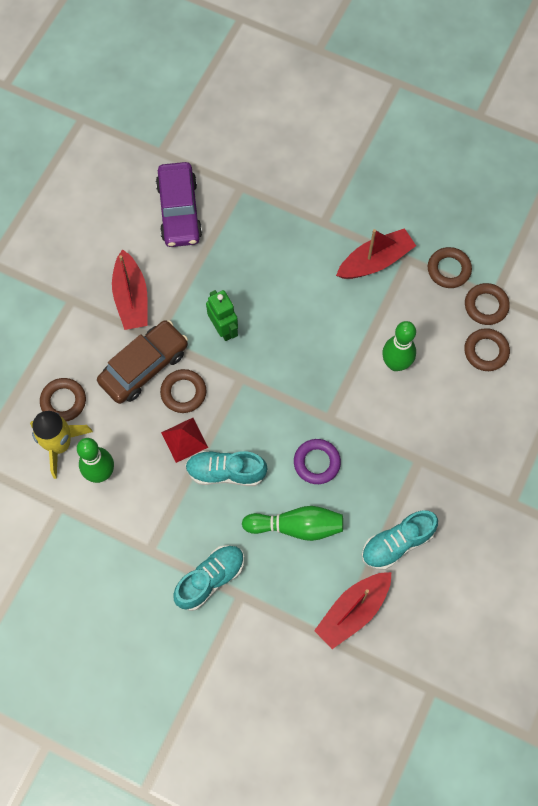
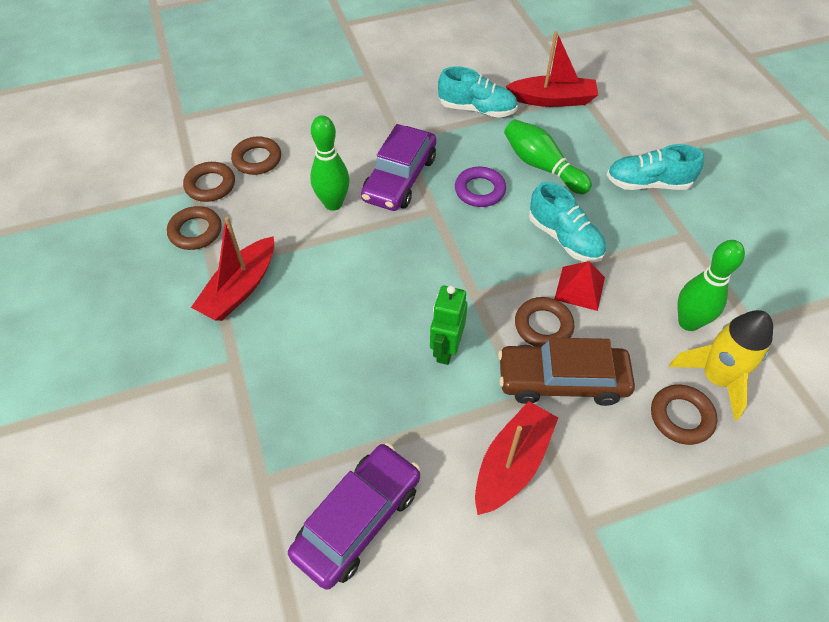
camera: 135 degrees left, 15 degrees down
(375, 261) = (240, 288): red boat -> red boat turned 75 degrees counterclockwise
(378, 423) = (400, 178): none -> purple car

